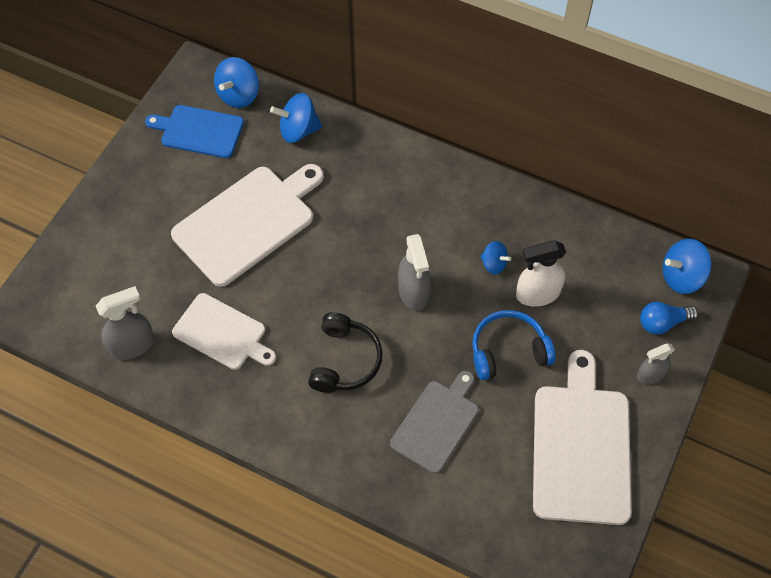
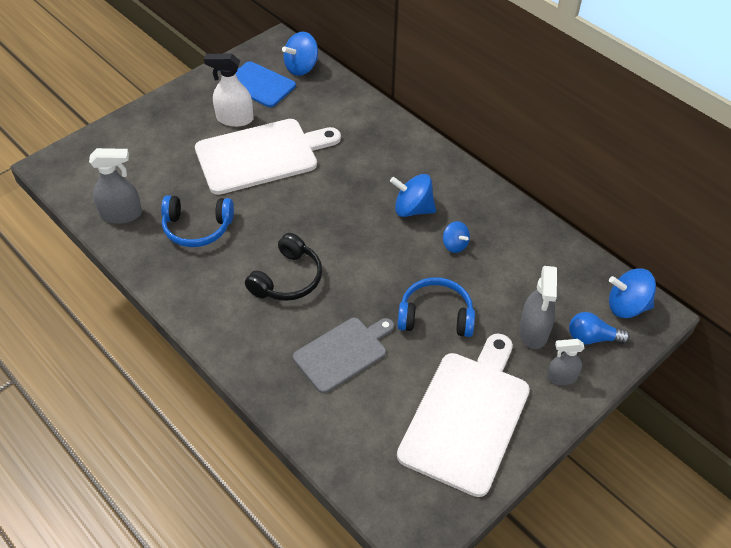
camera: 20 degrees right, 10 degrees down
(222, 333) = (197, 228): white cutting board -> blue headphones
(298, 130) = (336, 103): blue spinning top -> blue spinning top (412, 209)
(413, 292) = (373, 245): grey spray bottle -> grey spray bottle (533, 332)
(537, 294) = (483, 279): white spray bottle -> white spray bottle (234, 119)

